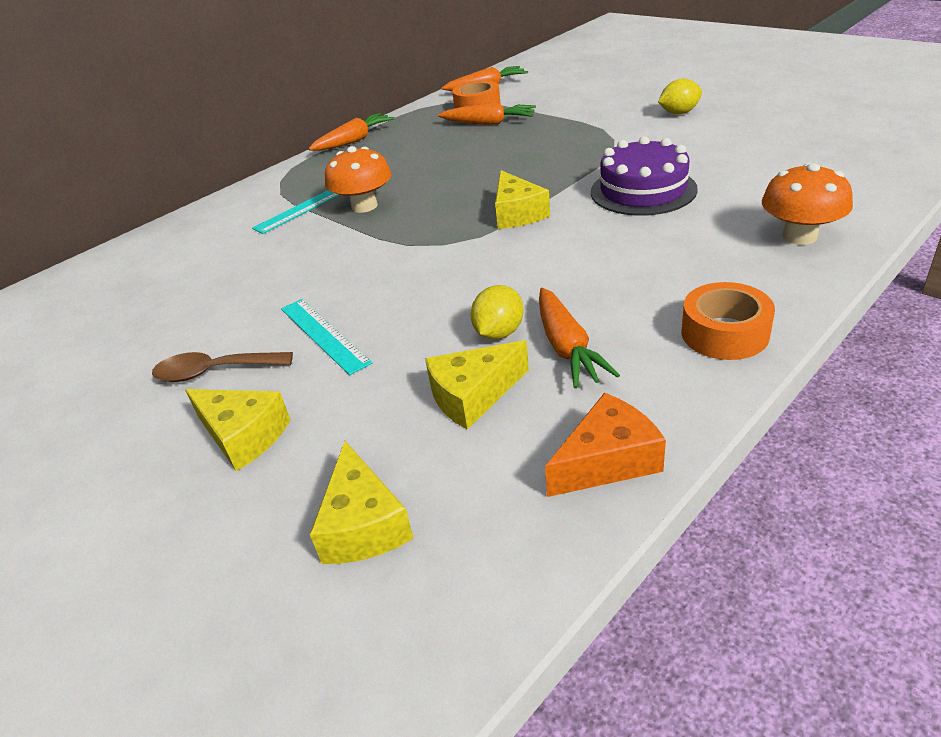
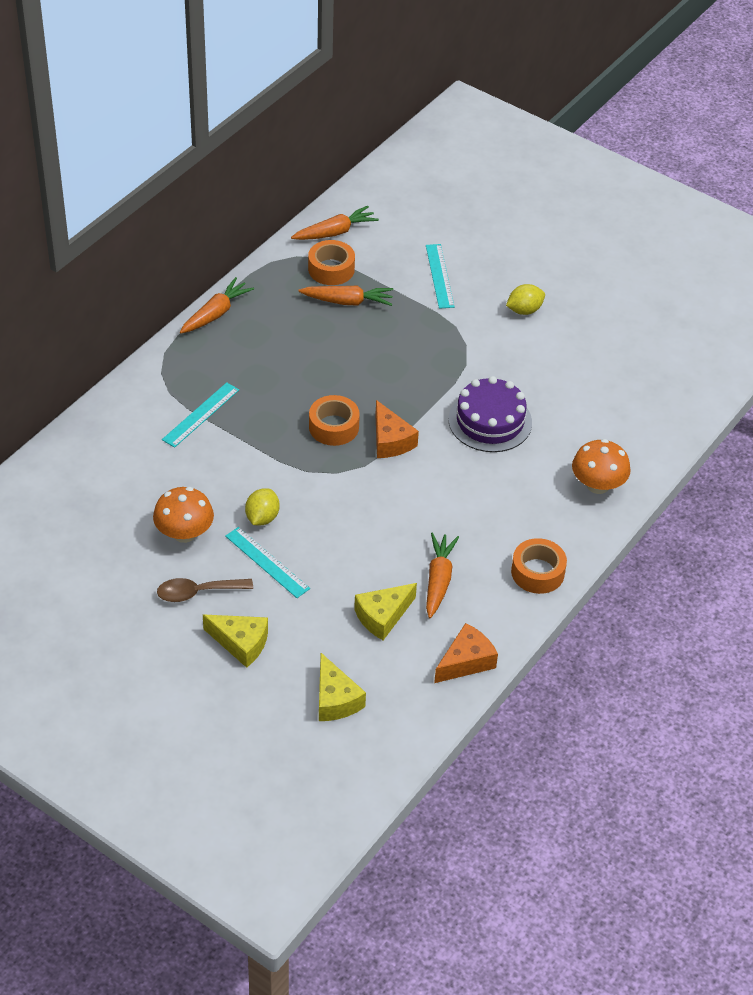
camera: 15 degrees left, 10 degrees up
(364, 206) = (256, 418): orange mushroom -> orange mushroom (184, 533)
(451, 207) = (334, 427): none -> orange tape
(499, 332) = (392, 565): yellow lemon -> yellow lemon (262, 517)
(517, 213) = (390, 440): yellow cheese -> orange cheese
(567, 347) = (438, 580): orange carrot -> orange carrot turned 150 degrees counterclockwise
(587, 101) = (439, 276): none -> turquoise ruler

